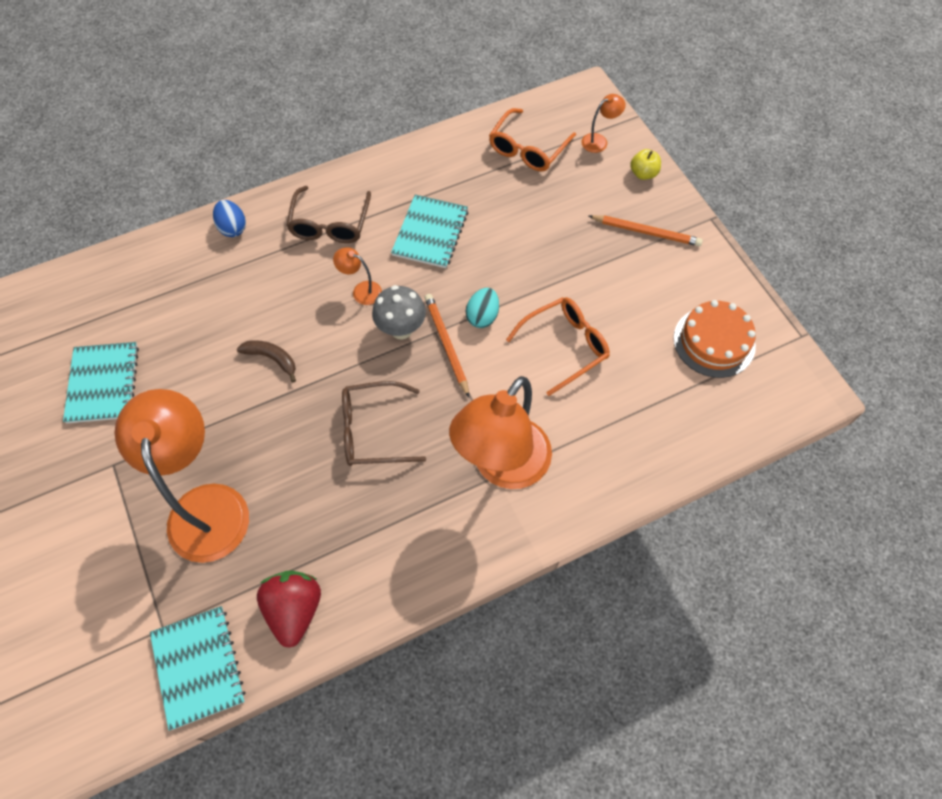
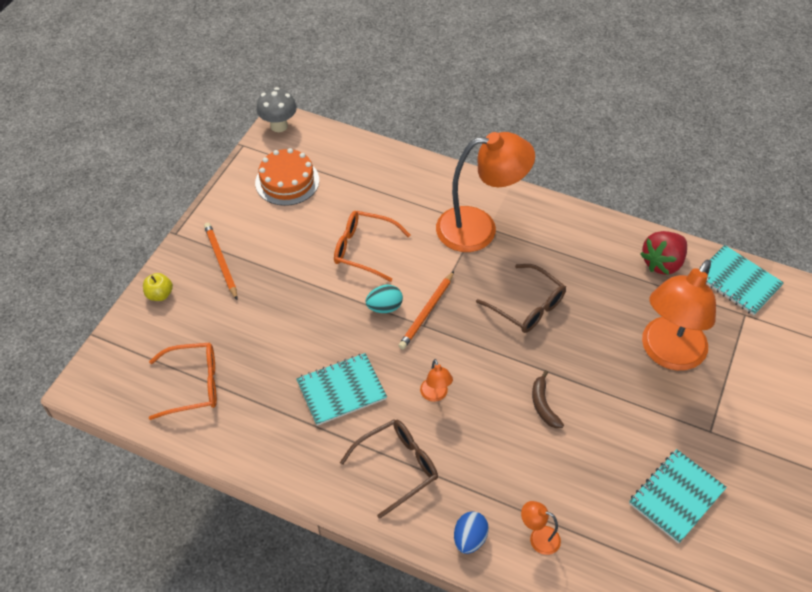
camera: 130 degrees left, 10 degrees down
(198, 667) = (737, 281): turquoise notebook -> turquoise notebook turned 75 degrees counterclockwise
(401, 329) = (441, 346): grey mushroom -> grey mushroom (279, 126)
(599, 141) = (144, 343): orange lamp -> orange lamp (538, 538)

